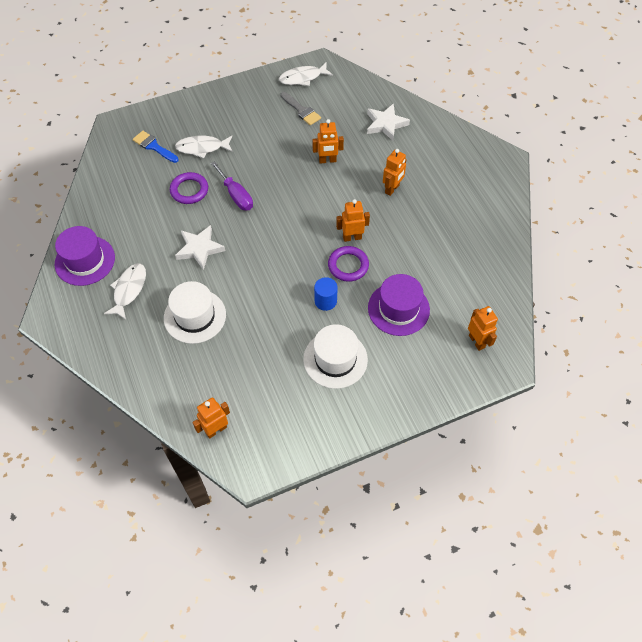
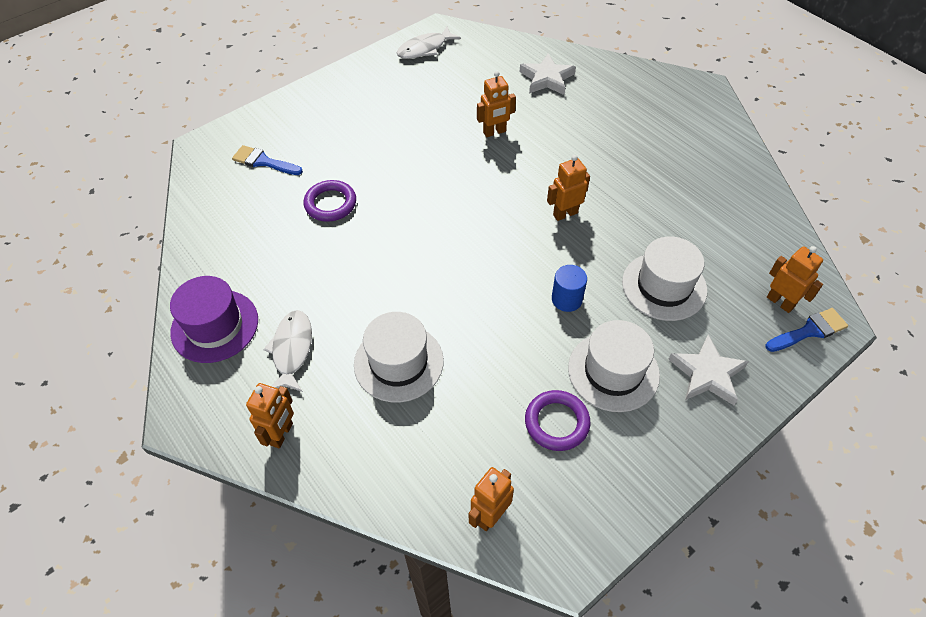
camera: 15 degrees left, 5 degrees down
(199, 248) = (371, 273): white star -> white star (707, 374)
(202, 148) = (329, 150): white fish -> none
(236, 195) = (395, 196): purple screwdriver -> none
(301, 110) = (438, 83): grey brush -> none
(348, 265) = (576, 248): purple ring -> purple ring (556, 422)
(392, 189) = (588, 147): orange robot -> orange robot (282, 434)
(398, 309) = (664, 286): purple hat -> white hat
(487, 367) = (809, 331): none -> blue brush

